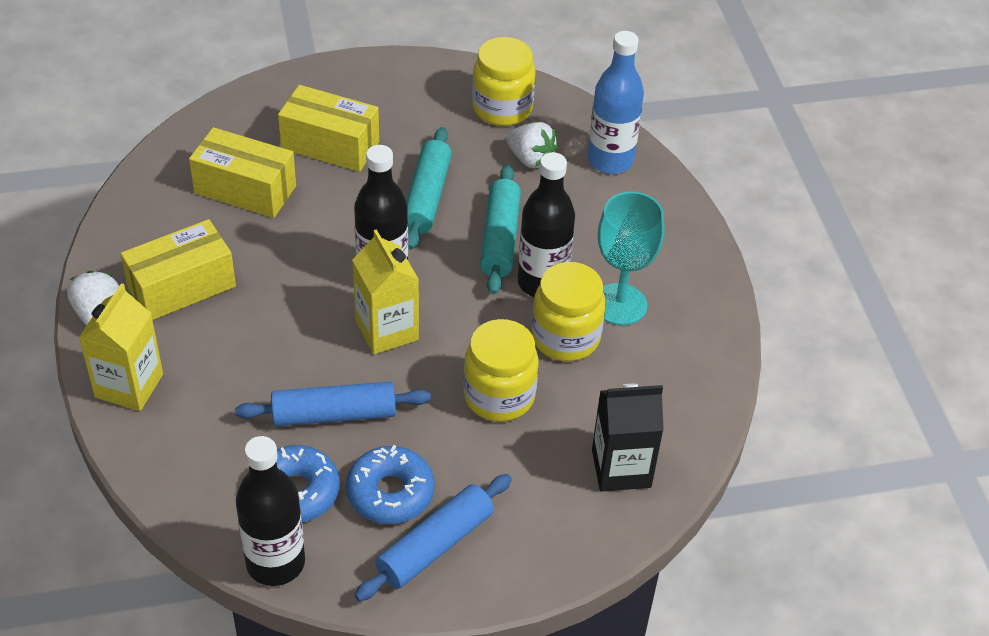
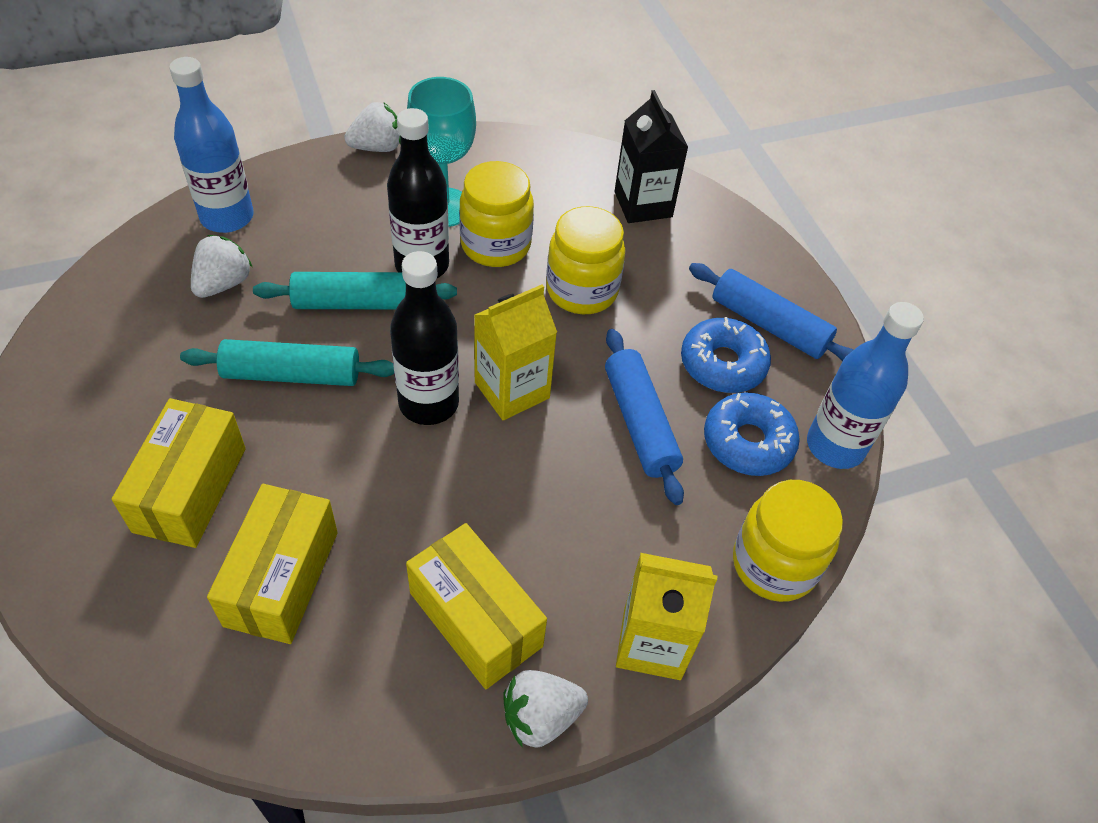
camera: 100 degrees left, 5 degrees up
(275, 563) = (835, 446): black bottle -> blue bottle
(502, 108) = (127, 314): yellow jar -> yellow jar (774, 564)
(708, 261) = (377, 147): none -> white strawberry

